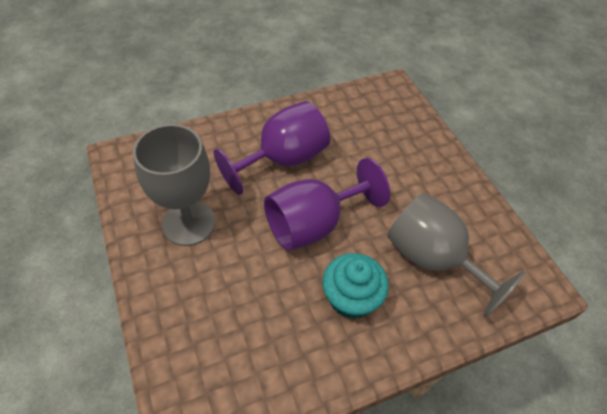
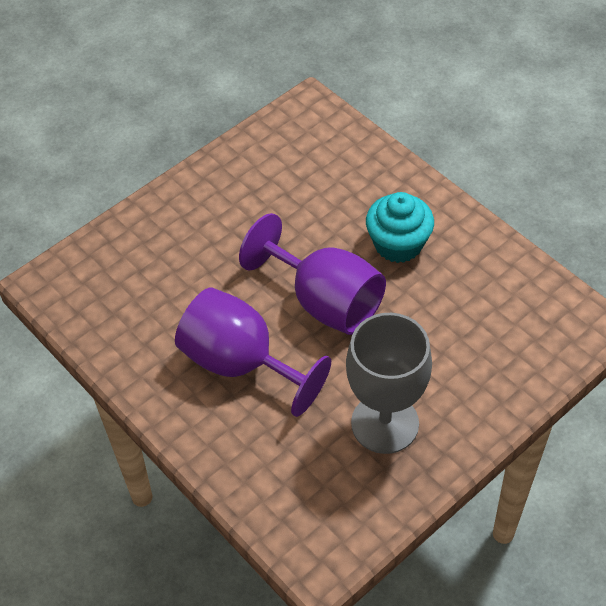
camera: 105 degrees left, 0 degrees up
(433, 259) = (318, 189): grey goblet -> none

